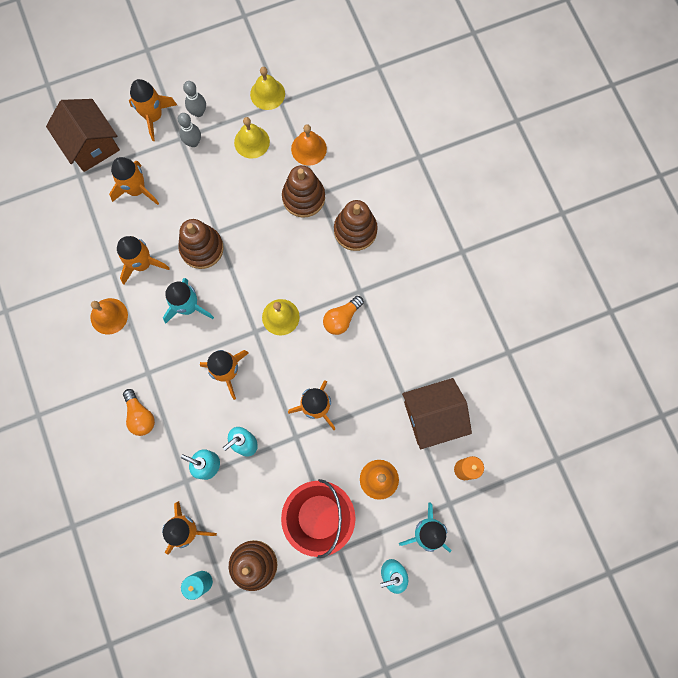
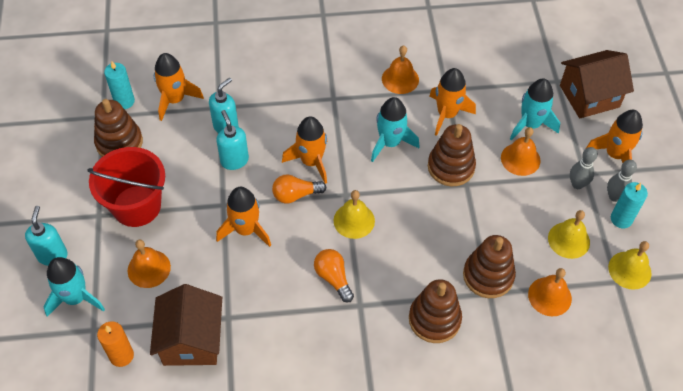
camera: 105 degrees right, 20 degrees down
(136, 190) = (530, 124): orange rocket -> turquoise rocket
(140, 416) = (294, 85): orange light bulb -> orange light bulb (296, 195)
(178, 192) = (520, 159): none -> orange bell
(220, 105) = (621, 219): none -> turquoise candle

